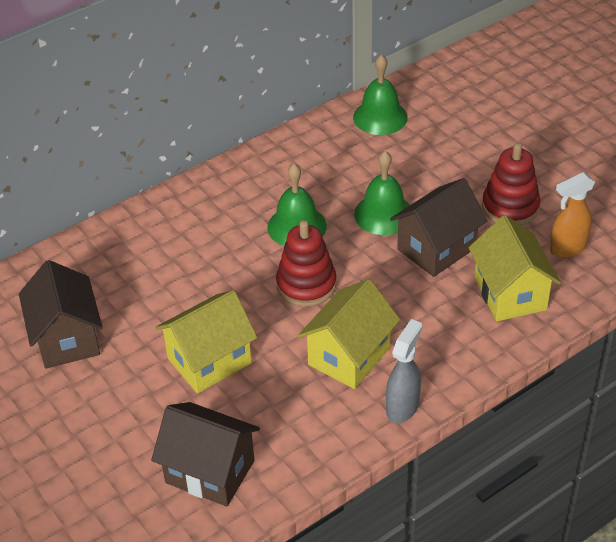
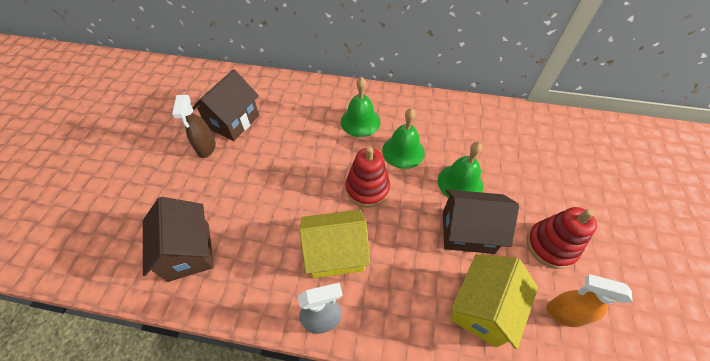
camera: 45 degrees right, 10 degrees up
(78, 385) = (206, 148): none -> brown spray bottle
(209, 361) = (270, 188): yellow house -> none
(380, 117) = (524, 125): green bell -> green bell (360, 121)

